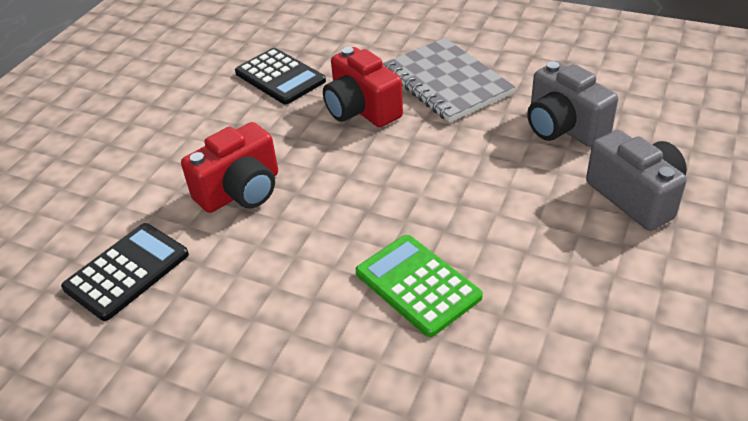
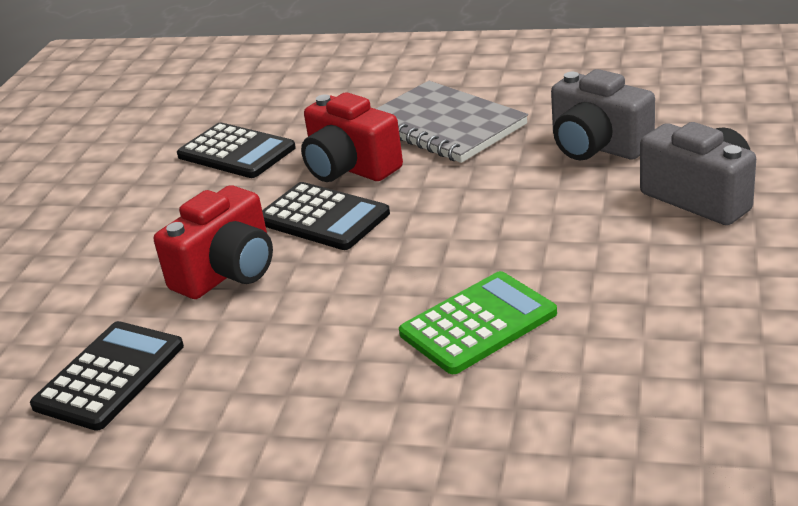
camera: 10 degrees left, 10 degrees down
(327, 154) = (323, 217): none -> black calculator
(417, 285) = (478, 323): green calculator -> green calculator turned 105 degrees clockwise

